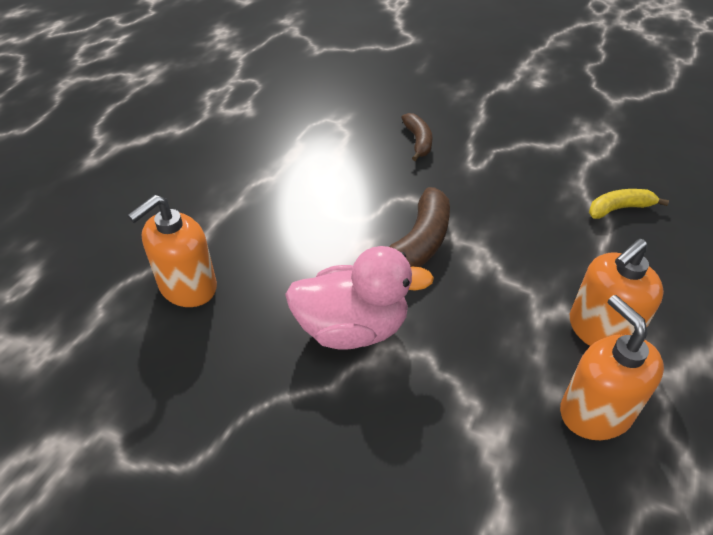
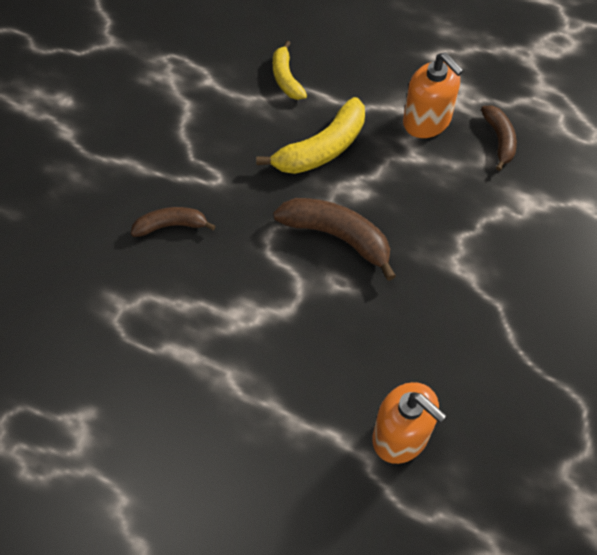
camera: 90 degrees left, 15 degrees up
(352, 328) = (439, 290): pink duck -> none
(529, 235) = (322, 148): none -> yellow banana
(595, 412) = (499, 140): orange soap dispenser -> brown banana

